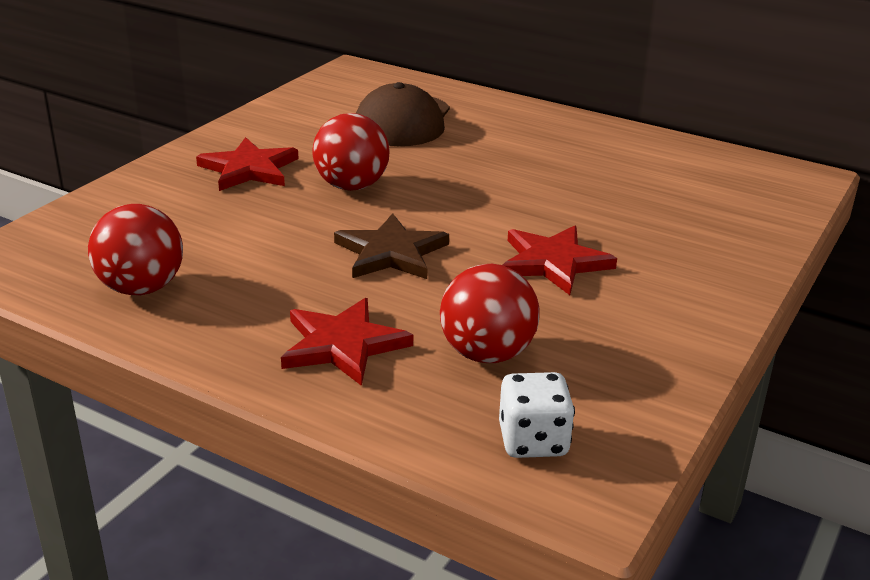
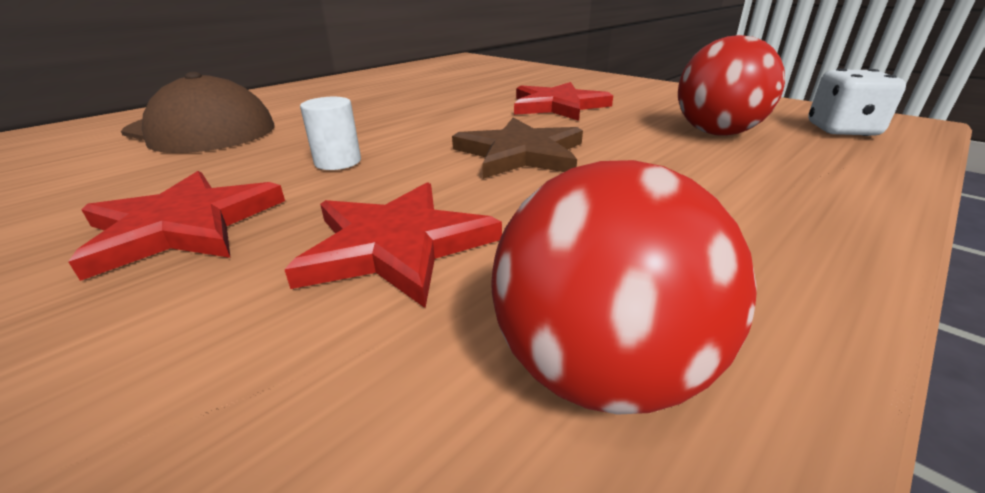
camera: 75 degrees left, 0 degrees up
(343, 345) = (733, 186): red star -> red star (396, 245)
(351, 186) = (338, 162): red ball -> white cylinder

